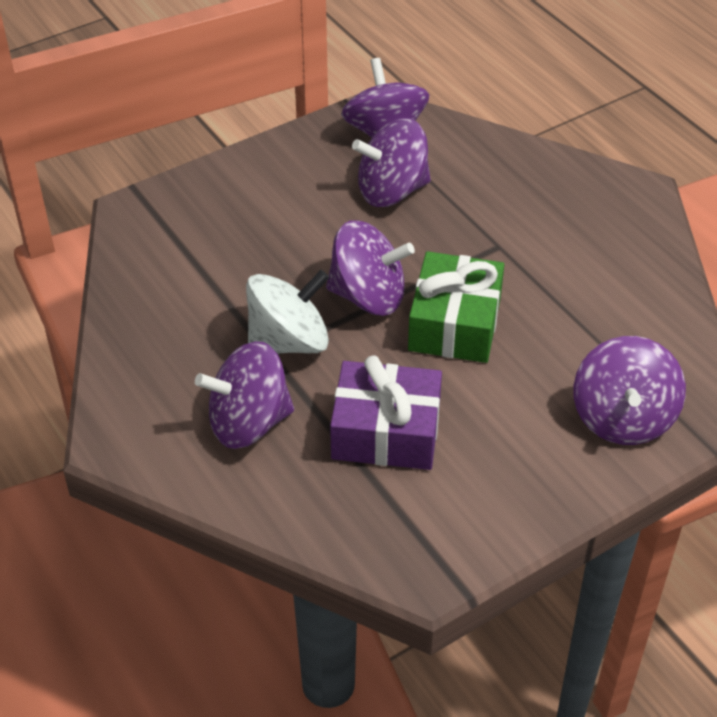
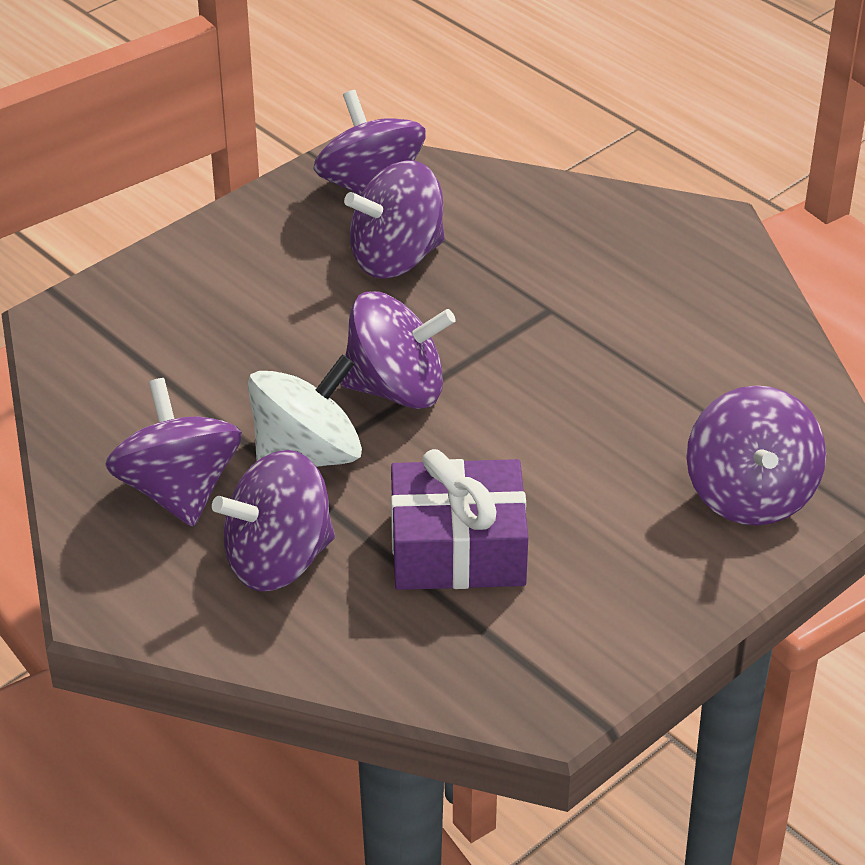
camera: 10 degrees left, 5 degrees down
(188, 357) = (178, 490): none -> purple spinning top
(454, 323) = (515, 409): green gift -> none

